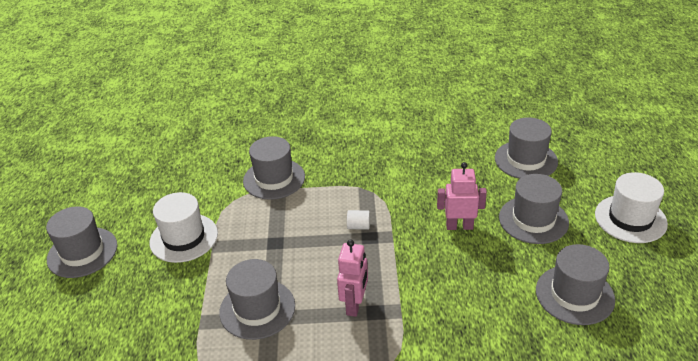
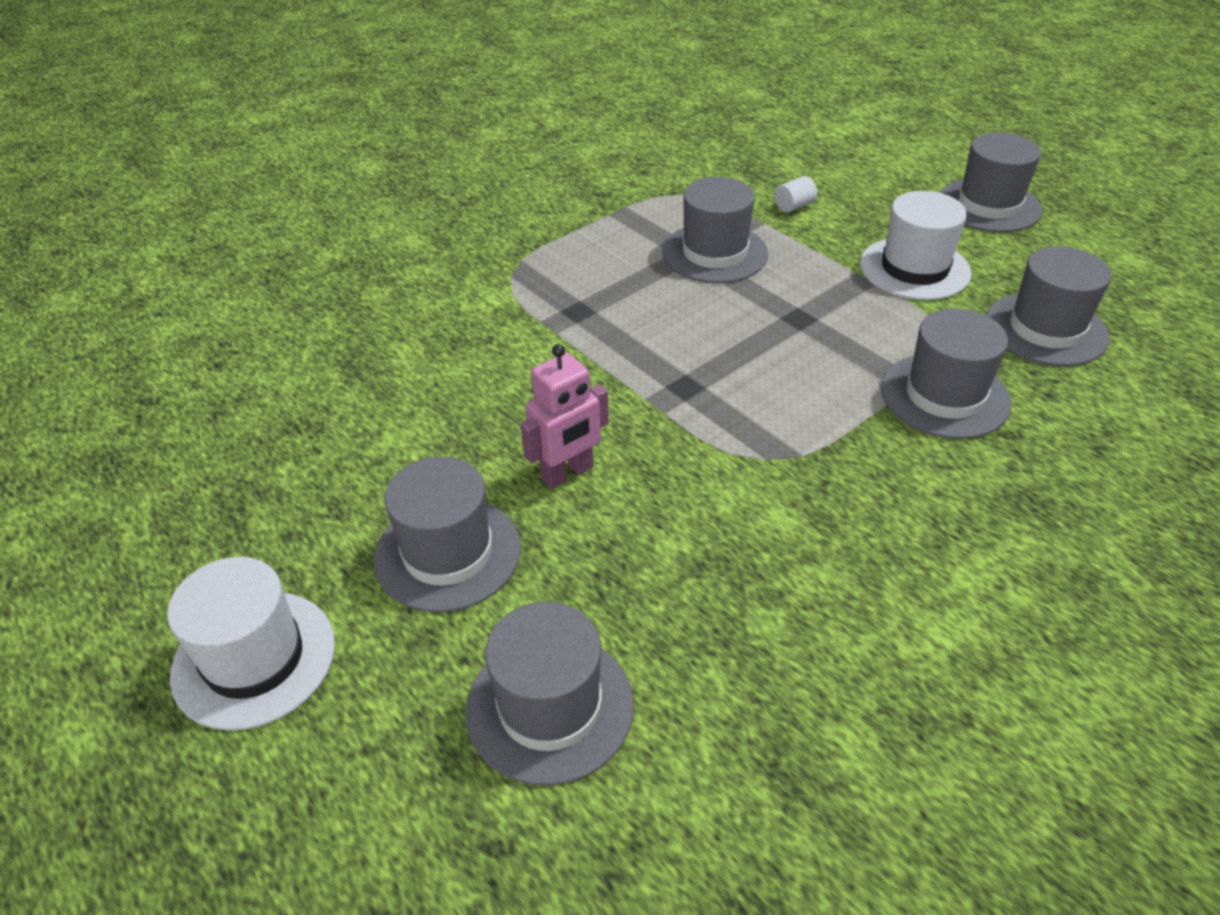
camera: 140 degrees right, 5 degrees up
(355, 305) = (610, 306): pink robot -> none
(358, 226) = (719, 393): white cylinder -> white cylinder (794, 206)
(574, 295) = (319, 455): grey hat -> grey hat (1046, 329)

